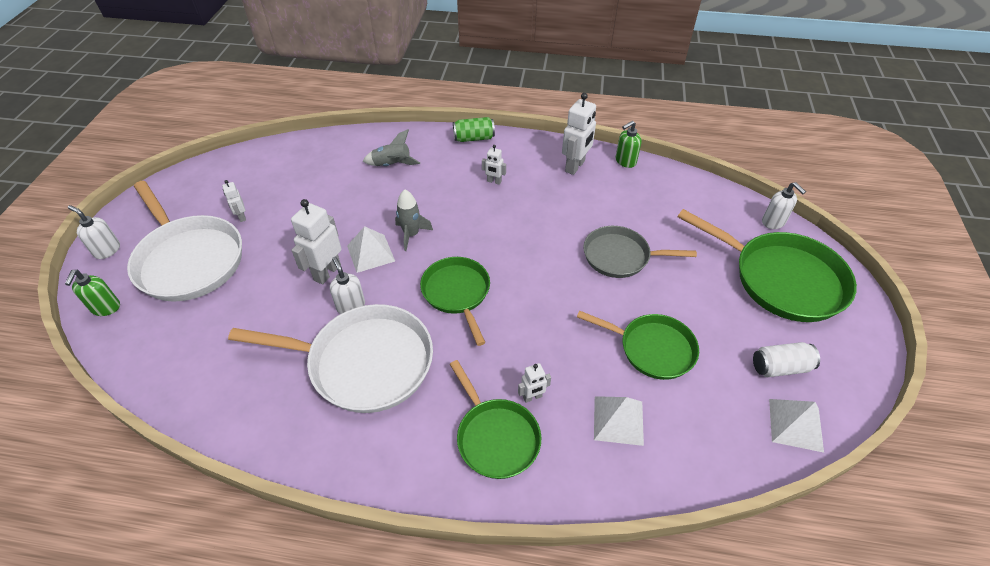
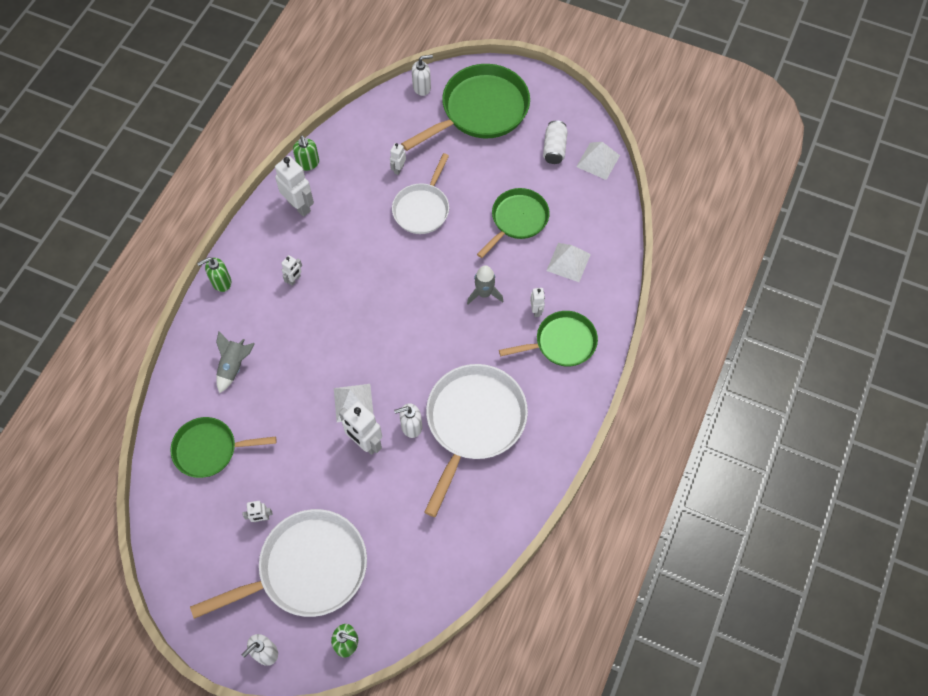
camera: 75 degrees left, 15 degrees up
(411, 235) = (341, 364): grey rocket -> grey rocket (484, 293)
(457, 293) = (423, 340): green pan -> green pan (210, 449)
(474, 138) = (221, 282): green can -> green soap dispenser
(620, 256) = (422, 208): grey pan -> white pan
(658, 226) = (398, 169): none -> white robot

